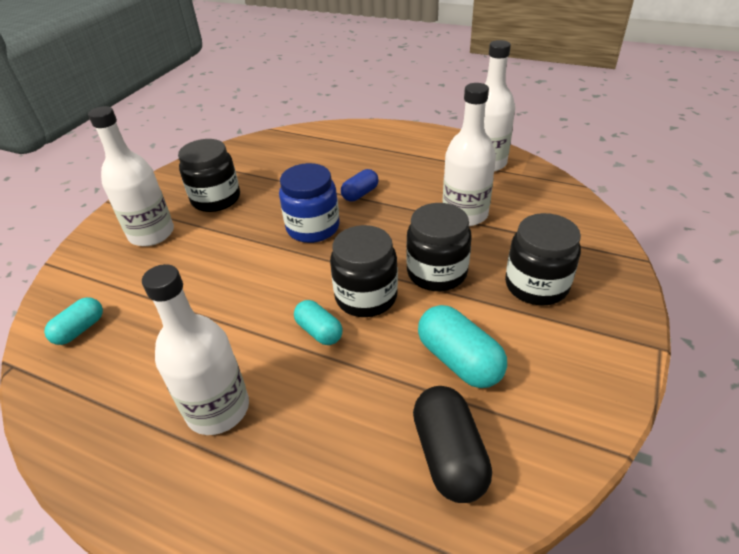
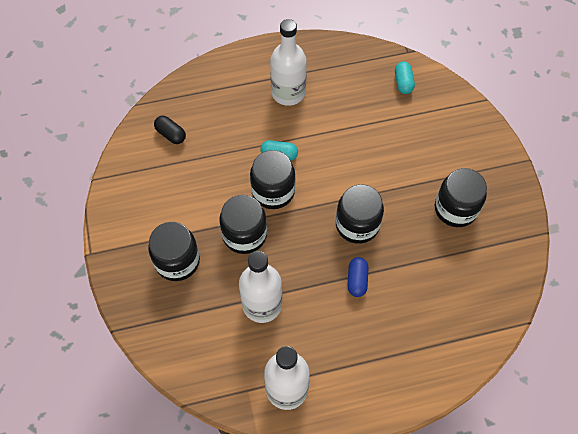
camera: 140 degrees right, 20 degrees up
(151, 234) = (455, 155): white bottle -> none
(313, 227) = (357, 225): blue jar -> black jar
(449, 455) = (171, 134): black capsule -> black capsule, size x0.63
(459, 360) = (194, 182): turquoise capsule -> none

